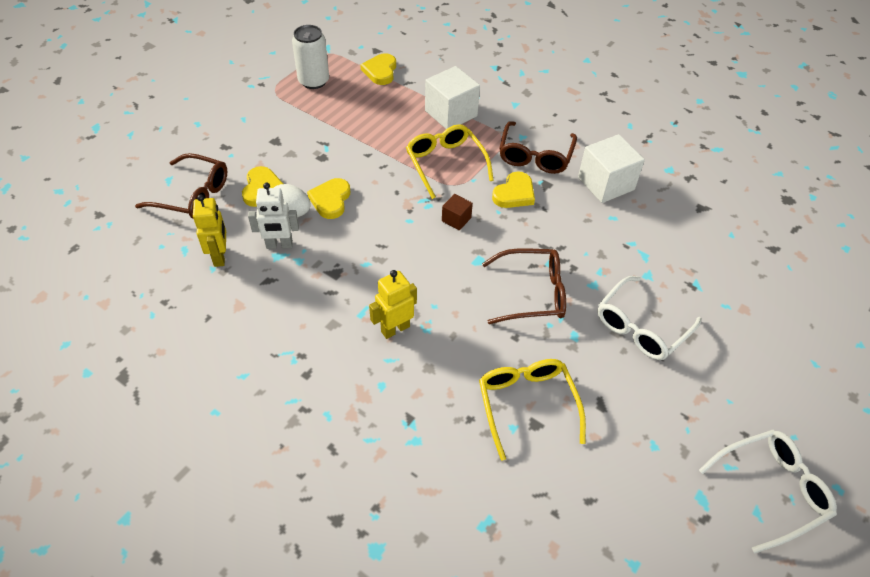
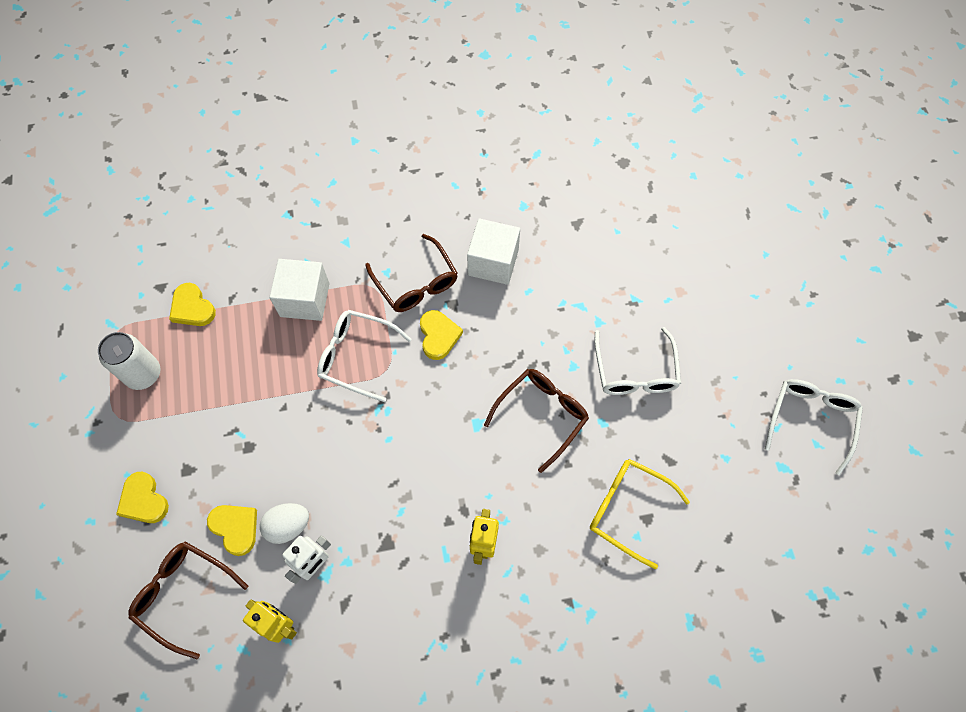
camera: 45 degrees left, 15 degrees up
(193, 195) = (183, 594): brown glasses -> brown glasses turned 120 degrees counterclockwise
(330, 200) = (306, 482): yellow heart -> yellow heart (144, 500)
(445, 163) = (356, 356): yellow glasses -> white glasses
(456, 219) = (422, 403): brown cube -> none

